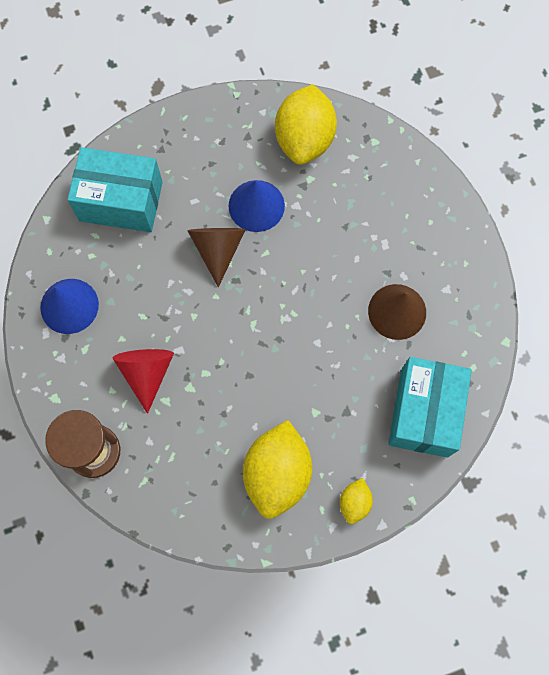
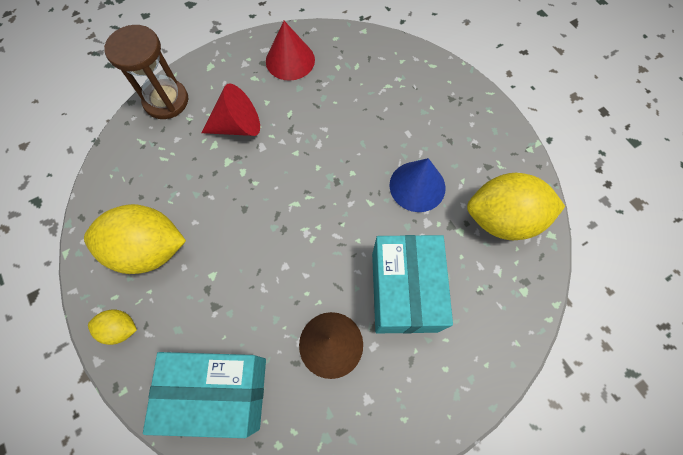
camera: 80 degrees right, 5 degrees down
(69, 306) = (290, 60): blue cone -> red cone
(121, 201) = (392, 78): turquoise box -> turquoise box (404, 291)
(218, 249) = (364, 161): brown cone -> none

